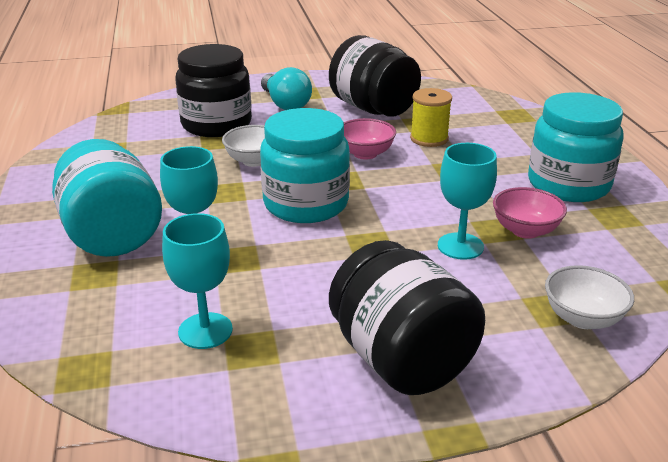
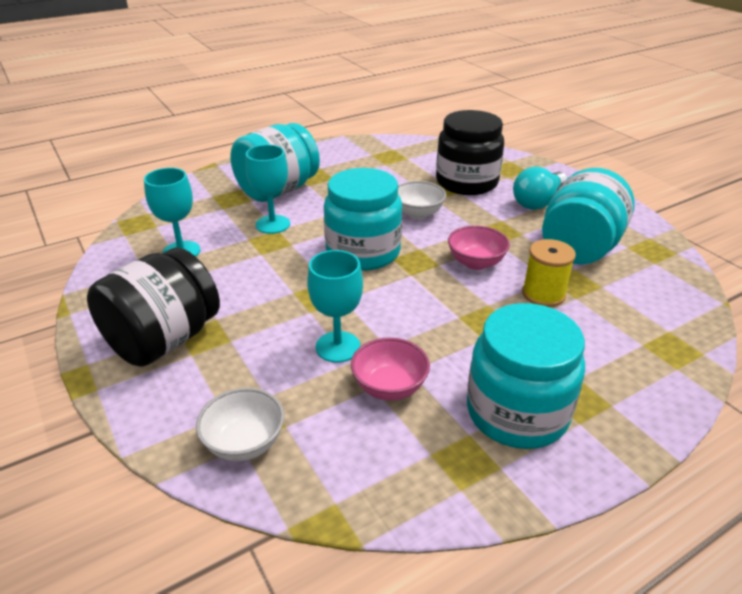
camera: 70 degrees right, 5 degrees up
(373, 109) = (579, 248): black jar -> turquoise jar

